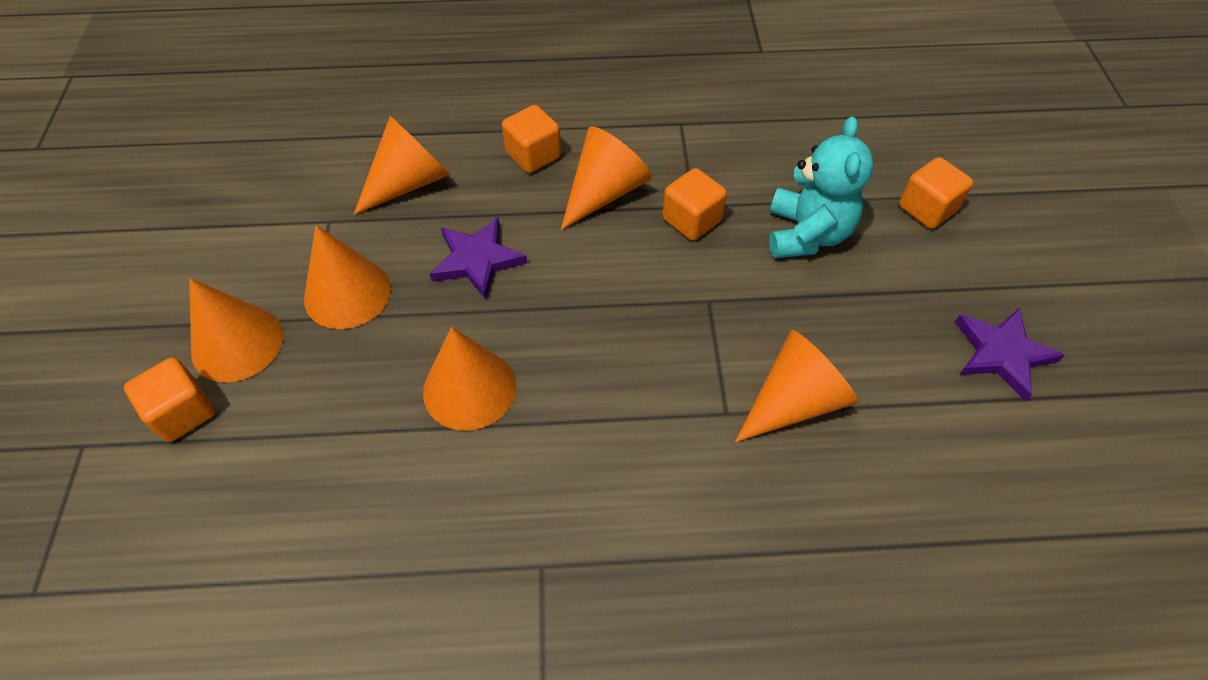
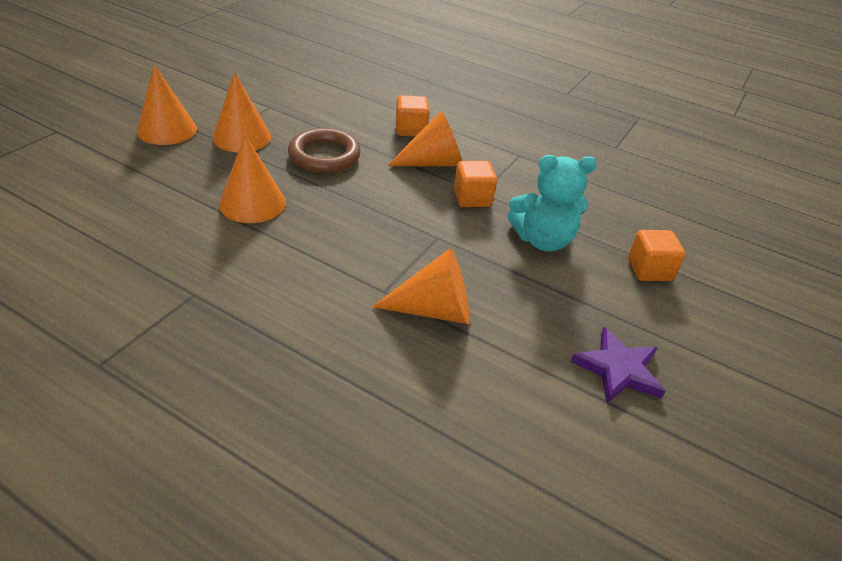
camera: 30 degrees right, 15 degrees down
(183, 412) = (111, 142): orange cube -> none
(409, 182) = (329, 111): orange cone -> none
(477, 260) = (324, 156): purple star -> brown ring
(807, 234) = (542, 240): turquoise teddy bear -> turquoise teddy bear turned 45 degrees clockwise

